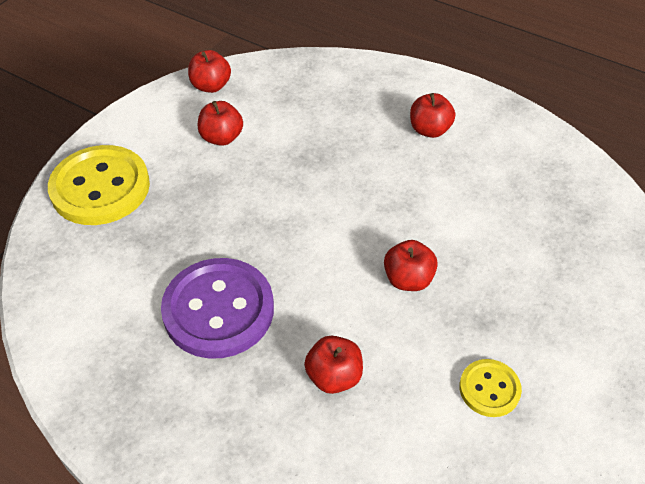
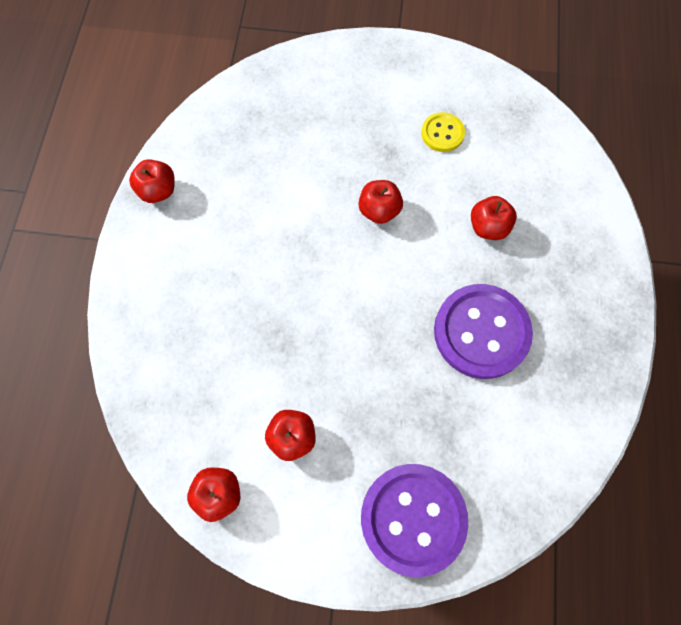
camera: 115 degrees left, 20 degrees up
(100, 188) = (413, 518): yellow button -> purple button
(429, 130) = (200, 252): red apple -> red apple (158, 191)

